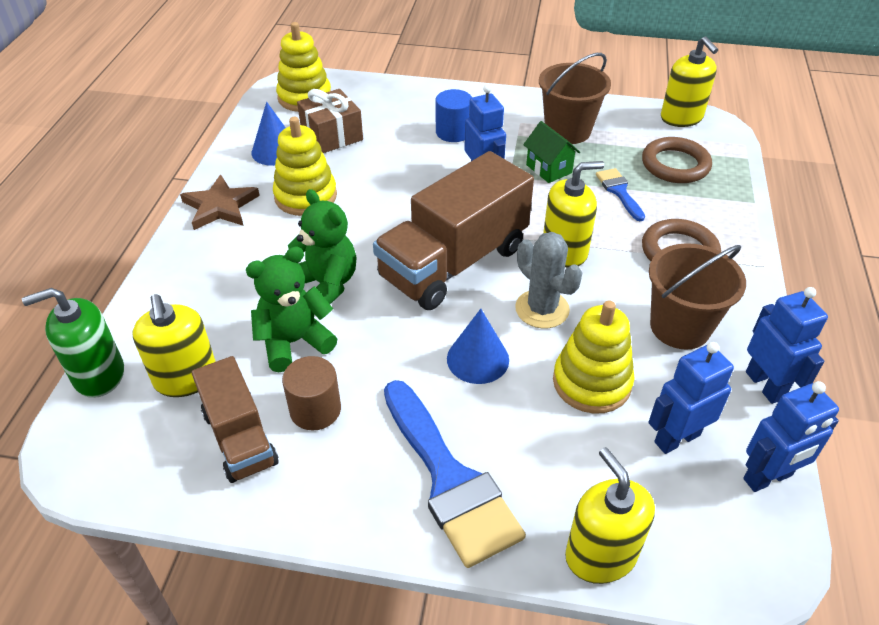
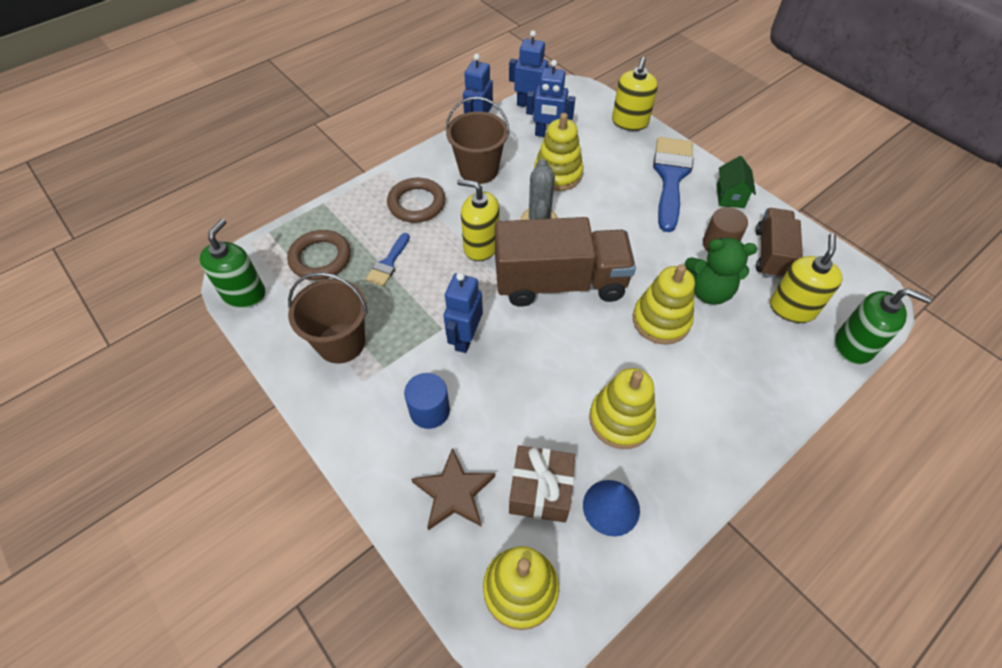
camera: 140 degrees left, 10 degrees up
(220, 206) = (703, 459): brown star -> brown star (454, 492)
(325, 285) = (661, 320): green teddy bear -> yellow stacking toy
(478, 359) = (605, 218): blue cone -> none
(549, 169) = (406, 315): green house -> green house (730, 196)
(681, 118) = (244, 294): yellow soap dispenser -> green soap dispenser

